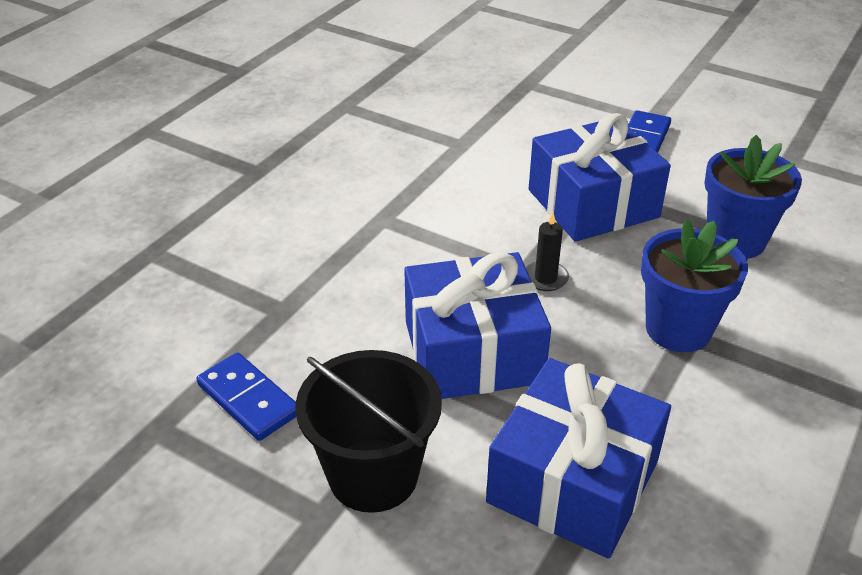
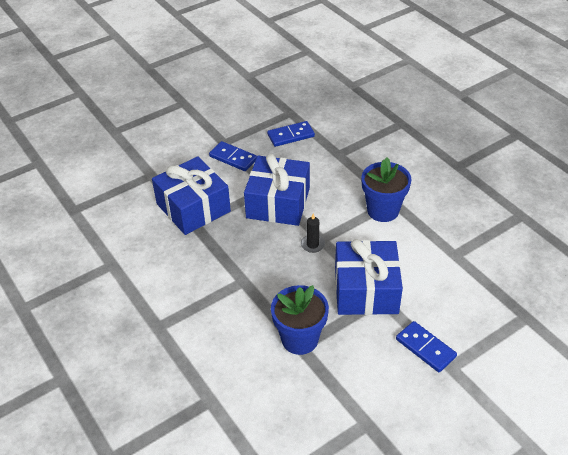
camera: 115 degrees right, 5 degrees up
(373, 475) = (233, 158): black bucket -> blue domino
(678, 329) = (249, 278): blue flower pot -> blue flower pot (383, 210)

